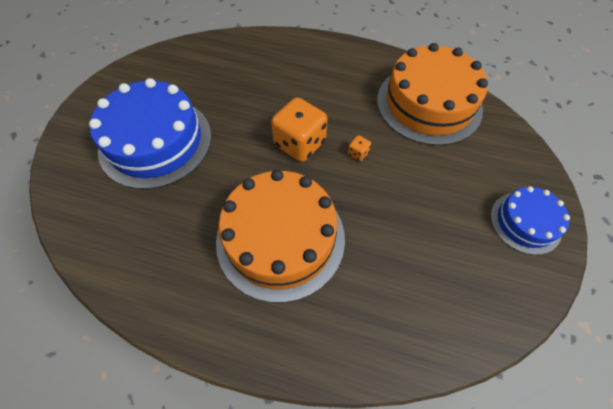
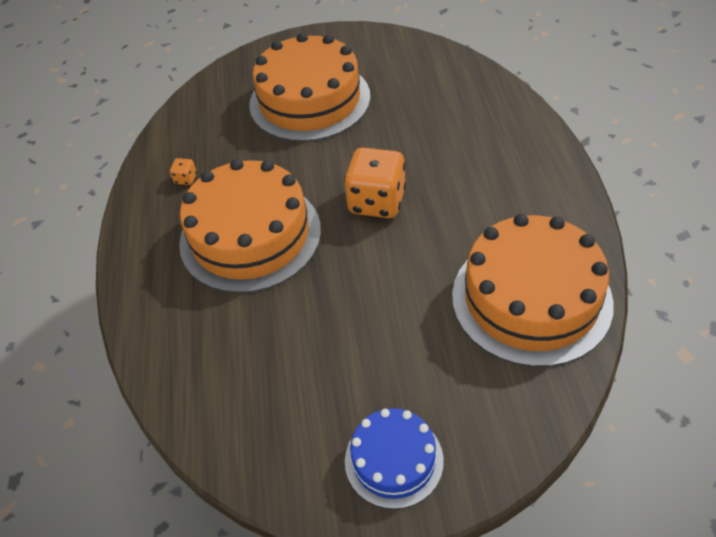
camera: 70 degrees right, 10 degrees down
(155, 141) = (309, 100): blue cake -> orange cake
(358, 153) = (396, 256): orange dice -> orange dice (186, 179)

